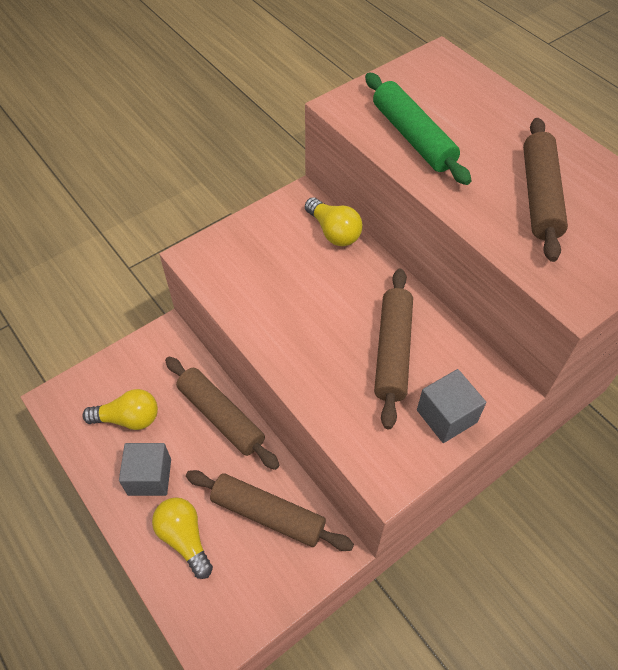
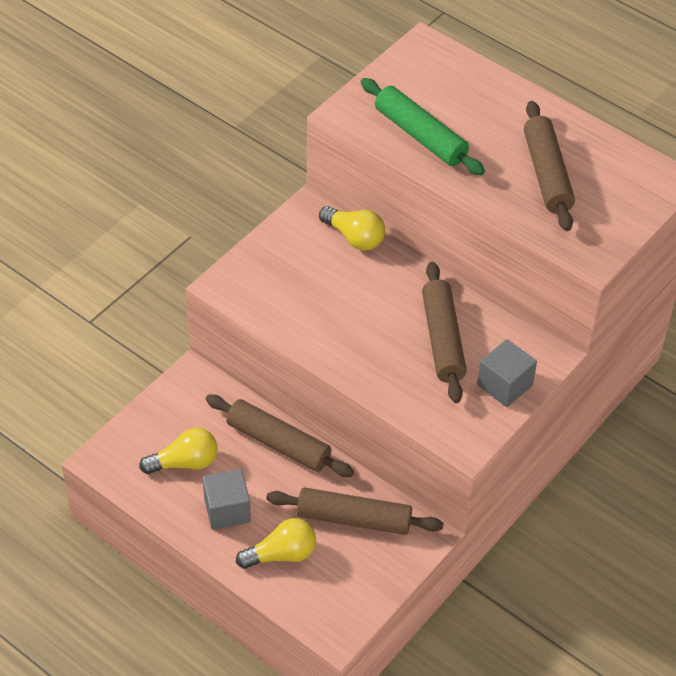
camera: 15 degrees left, 5 degrees down
(184, 538) = (281, 554): yellow light bulb -> yellow light bulb turned 120 degrees clockwise

